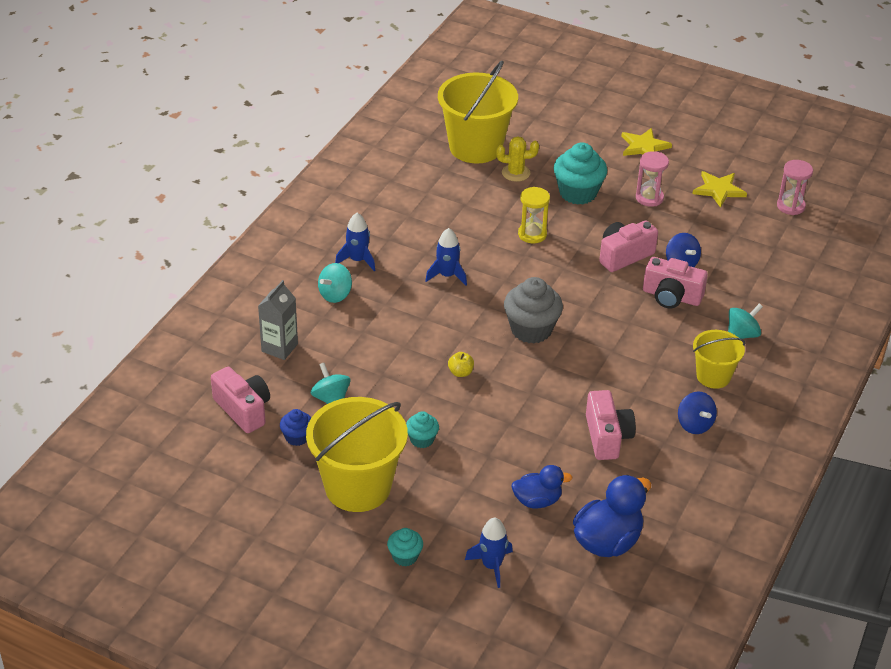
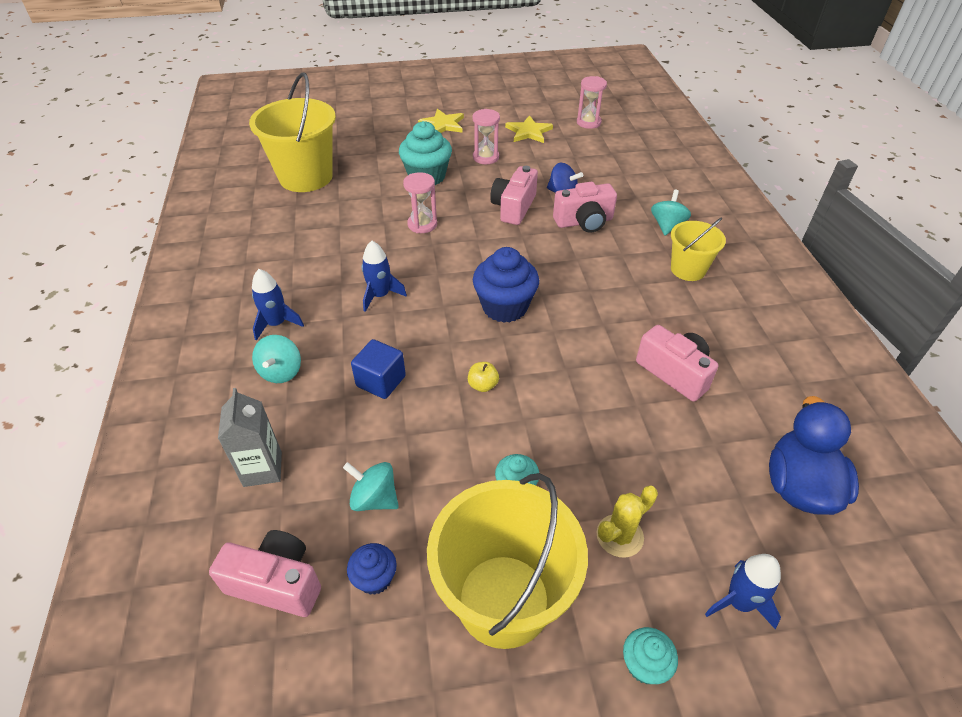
camera: 35 degrees left, 5 degrees up
(395, 334) = (381, 381): none -> blue cube
(516, 173) = (360, 182): yellow cactus -> yellow cactus (619, 536)
(531, 329) = (504, 307): grey cupcake -> blue cupcake
(532, 234) = (422, 224): yellow hourglass -> pink hourglass
(537, 501) = (693, 483): blue duck -> none
(694, 424) = (724, 319): blue spinning top -> none

